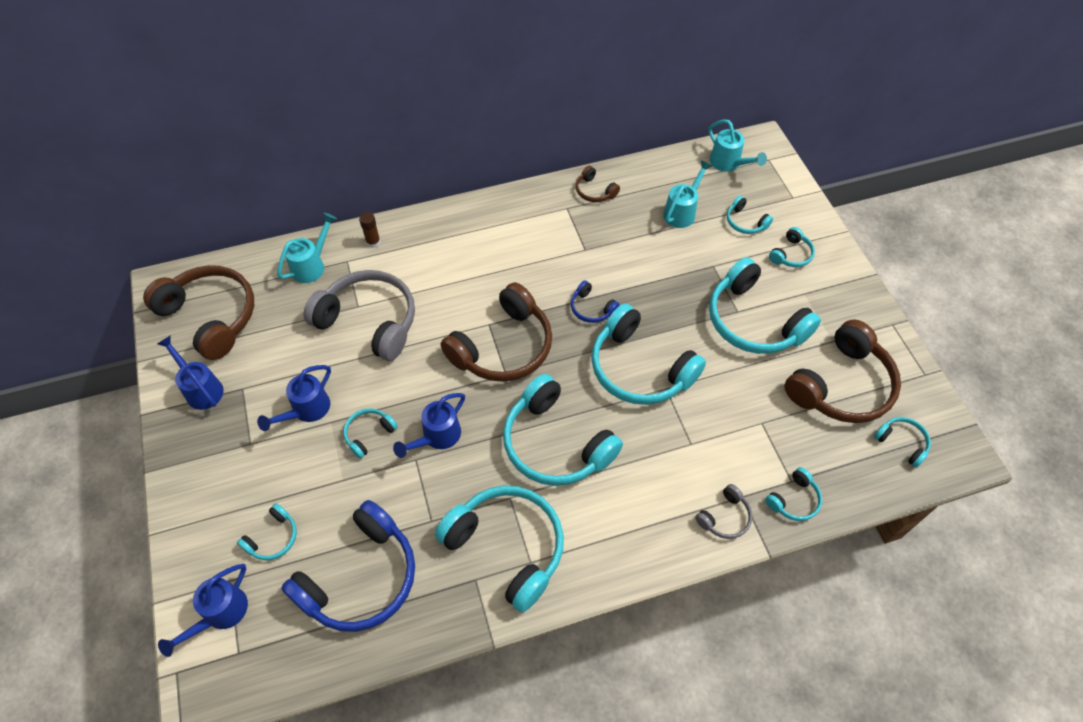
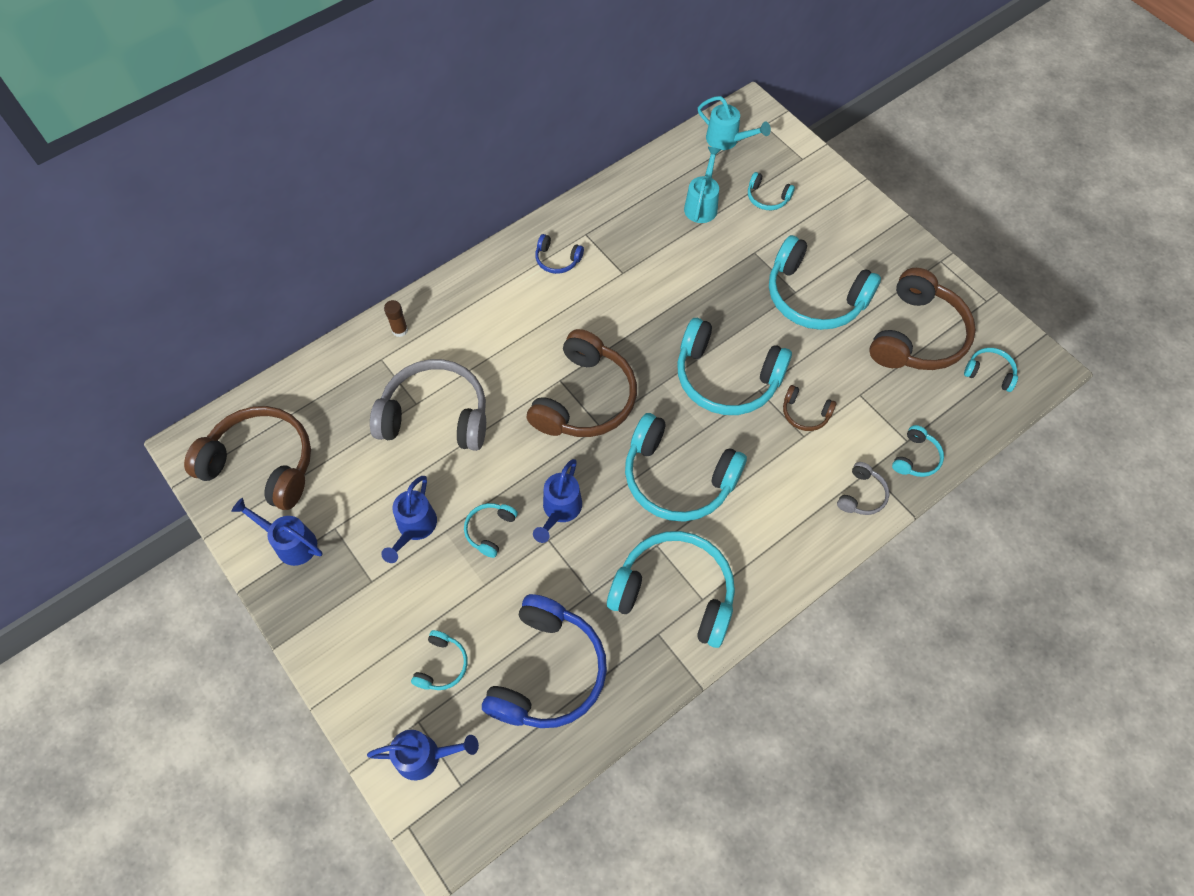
camera: 20 degrees left, 5 degrees up
(220, 614) = (425, 756): blue watering can -> blue watering can turned 105 degrees counterclockwise
(312, 265) = (345, 375): turquoise watering can -> none
(591, 308) = (655, 332): blue headphones -> blue headphones (557, 260)
(594, 191) = (606, 208): brown headphones -> brown headphones (805, 413)
(791, 254) = (823, 218): turquoise headphones -> none

